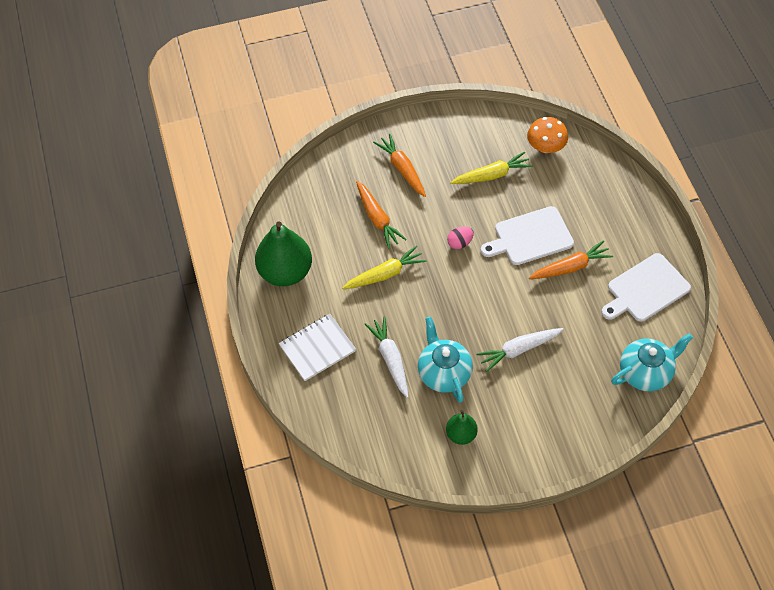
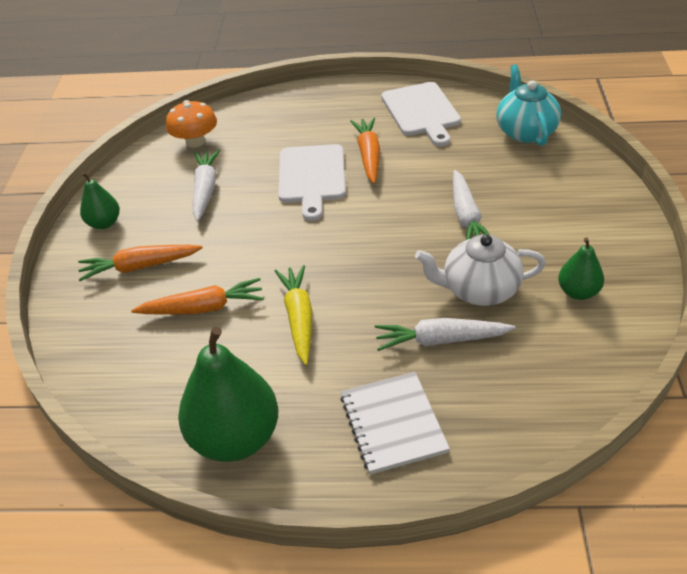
camera: 70 degrees left, 15 degrees down
(436, 130) = (104, 223): none -> green pear
(444, 372) = (479, 290): turquoise teapot -> white teapot
(460, 243) = (288, 236): pink egg -> none
(491, 175) = (205, 190): yellow carrot -> white carrot

